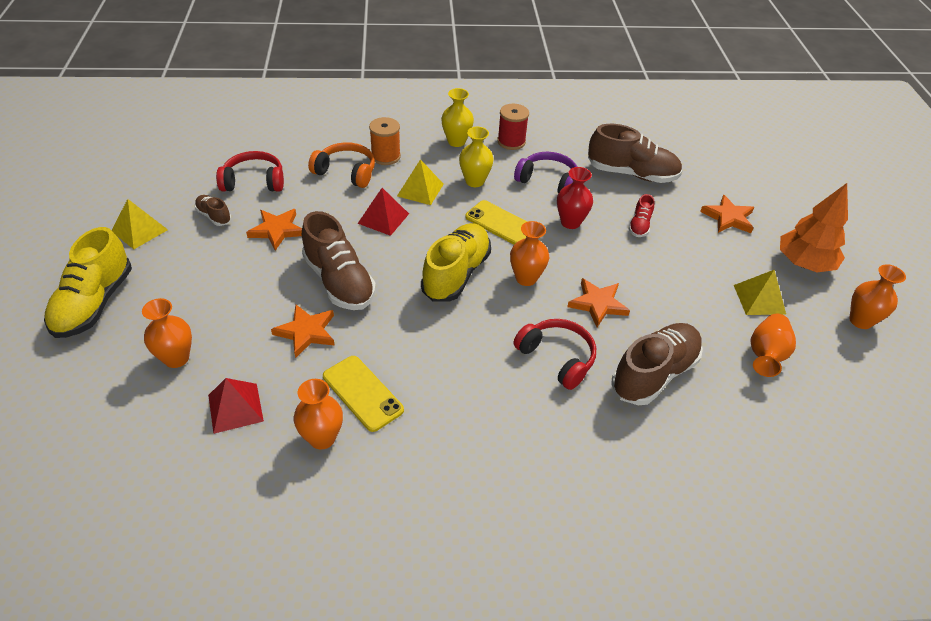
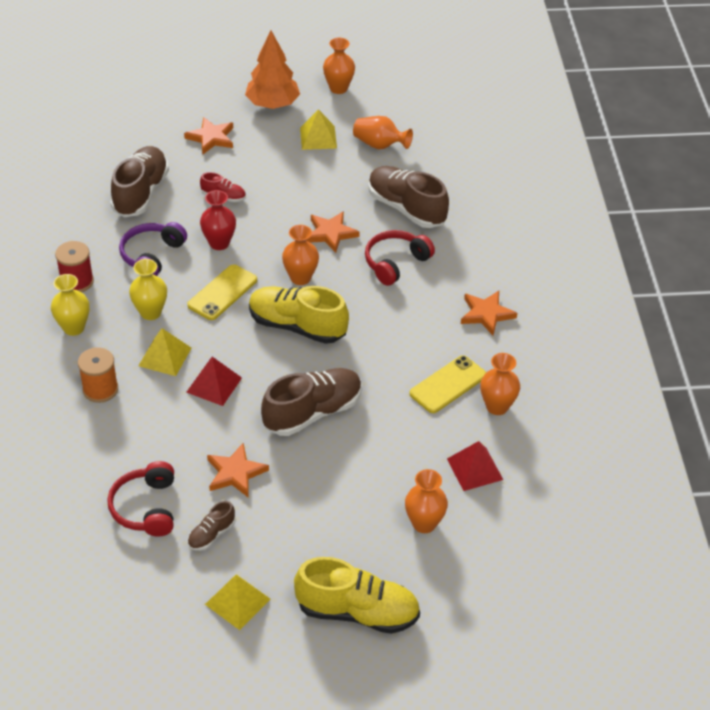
camera: 90 degrees left, 0 degrees up
(306, 332) = (382, 430): orange star -> orange star (486, 314)
(346, 172) = (130, 423): orange headphones -> none

